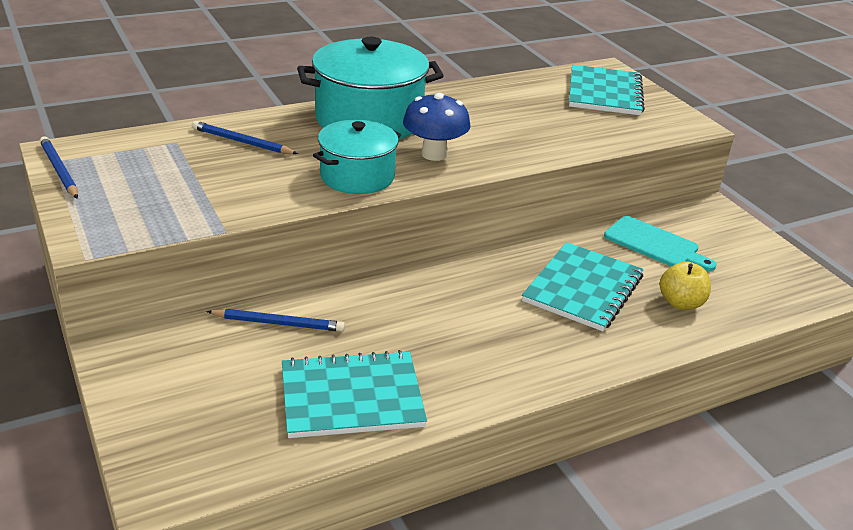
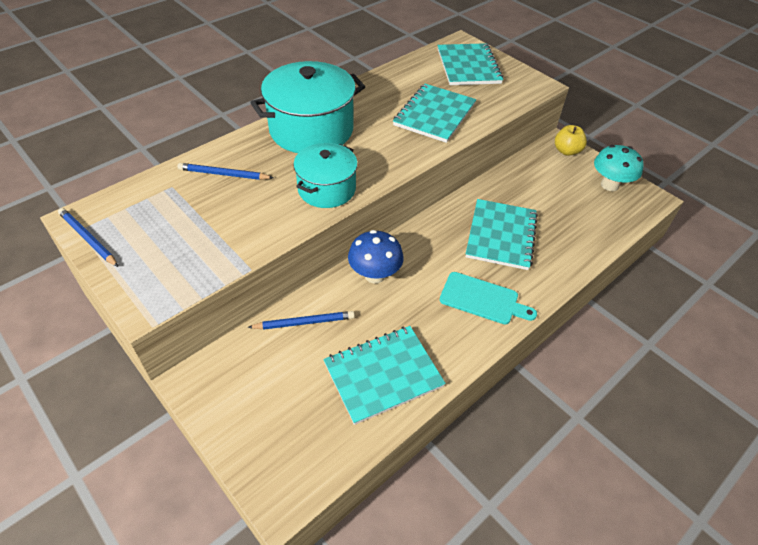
camera: 15 degrees left, 15 degrees up
(434, 154) = (373, 153): blue mushroom -> blue mushroom (375, 275)
(533, 131) = (434, 114): none -> turquoise notebook
(655, 244) = (533, 184): turquoise cutting board -> turquoise cutting board (482, 299)
(680, 303) = (567, 232): yellow apple -> yellow apple (566, 151)
(768, 265) = (609, 185): none -> turquoise mushroom

